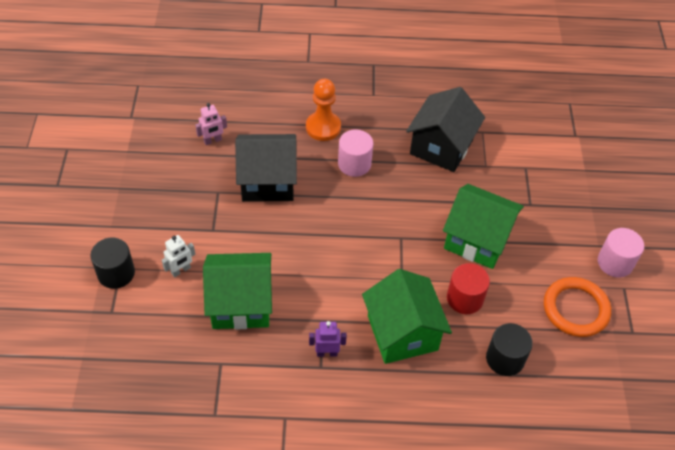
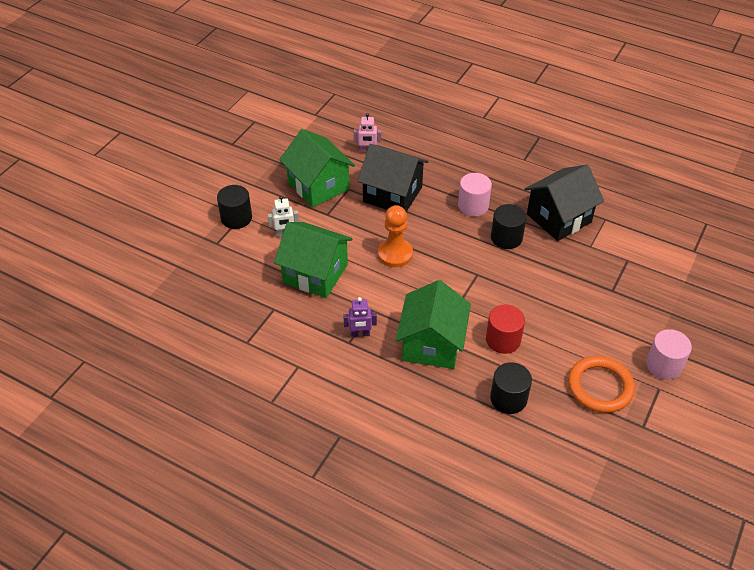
camera: 30 degrees right, 5 degrees down
(323, 127) = (464, 170): orange pawn -> orange pawn (395, 254)
(327, 353) = (360, 334): purple robot -> purple robot turned 150 degrees clockwise
(405, 187) = (506, 238): none -> black cylinder
(477, 240) = (544, 300): green house -> green house (318, 186)

